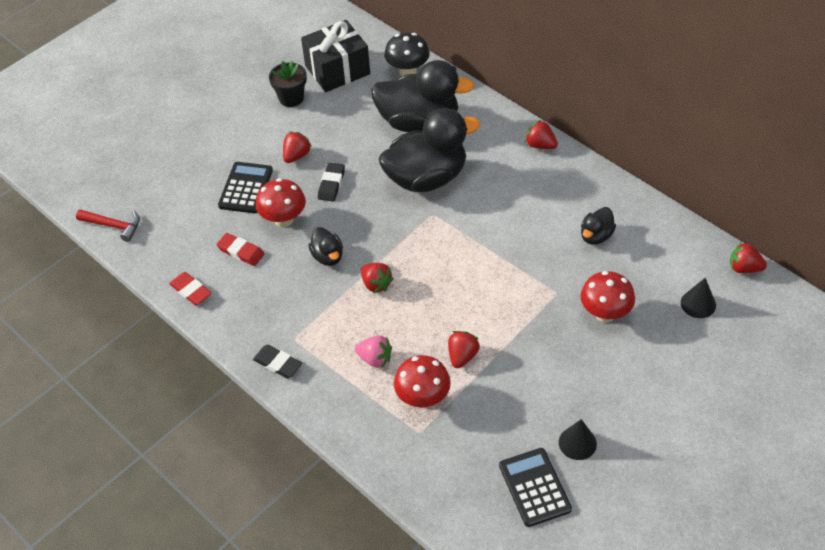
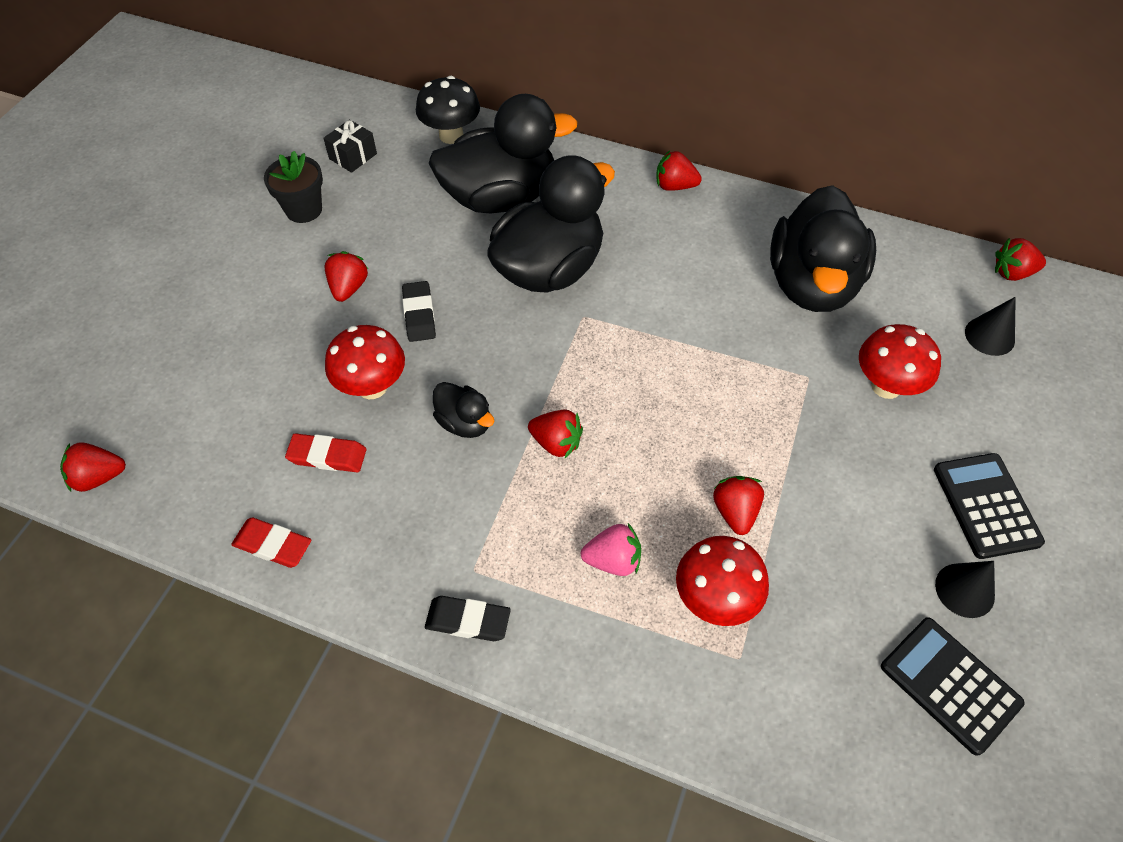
camera: 25 degrees left, 5 degrees up
(113, 226) = (99, 477): red hammer -> red strawberry
(246, 188) = (292, 356): black calculator -> black calculator (986, 505)
(337, 70) = (353, 156): black gift -> black gift, size x0.49
(596, 236) = (812, 284): black duck -> black duck, size x2.19

